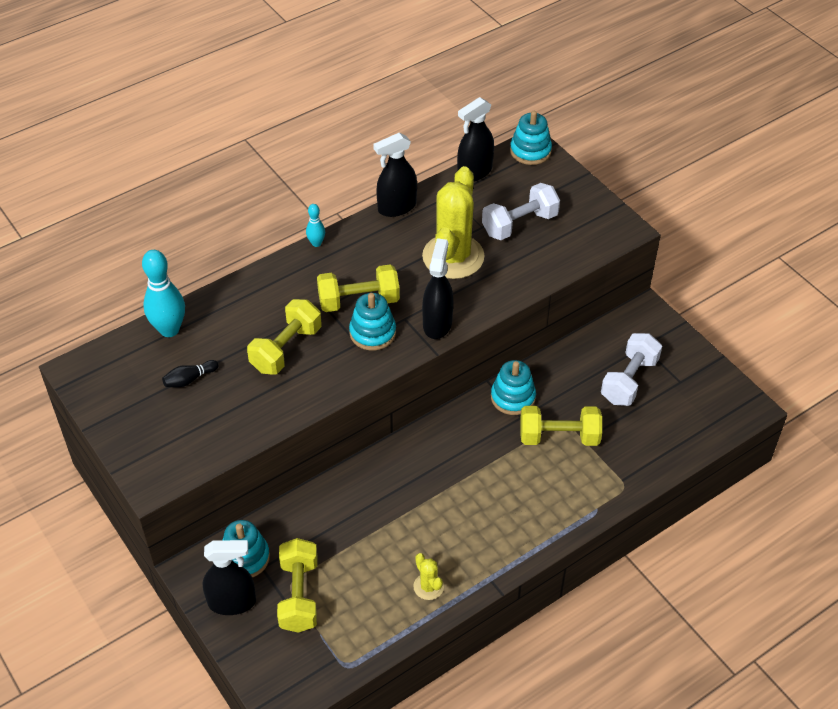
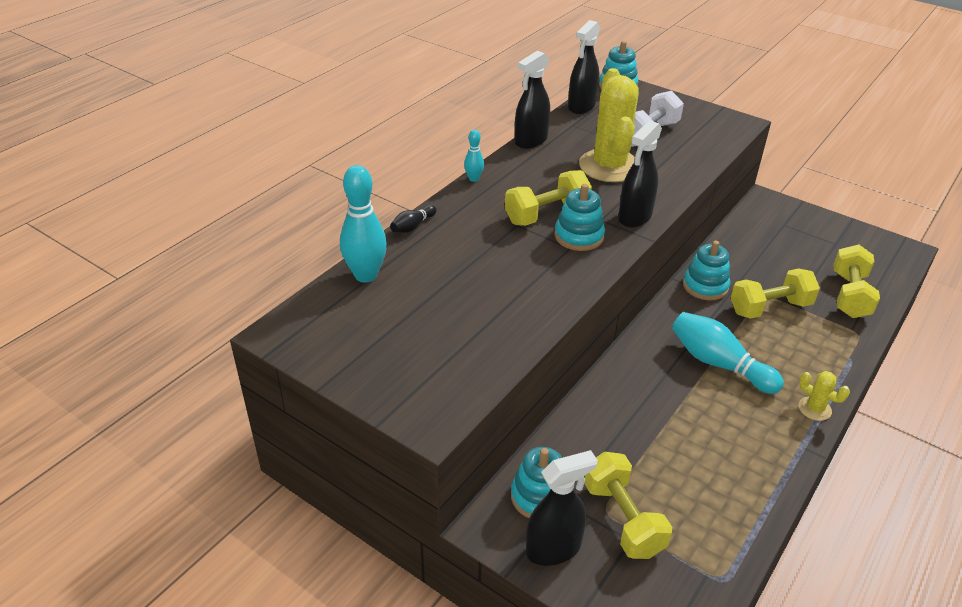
camera: 20 degrees left, 10 degrees down
(189, 379) = (415, 314): black bowling pin -> black bowling pin (413, 226)
(286, 349) = (501, 266): yellow dumbbell -> yellow dumbbell (849, 295)
(428, 586) = (749, 471): yellow cactus -> yellow cactus (814, 409)
(437, 323) = (634, 217): black spray bottle -> black spray bottle turned 135 degrees counterclockwise
(470, 481) = (719, 364): none -> turquoise bowling pin
(629, 380) = (793, 251): white dumbbell -> none

